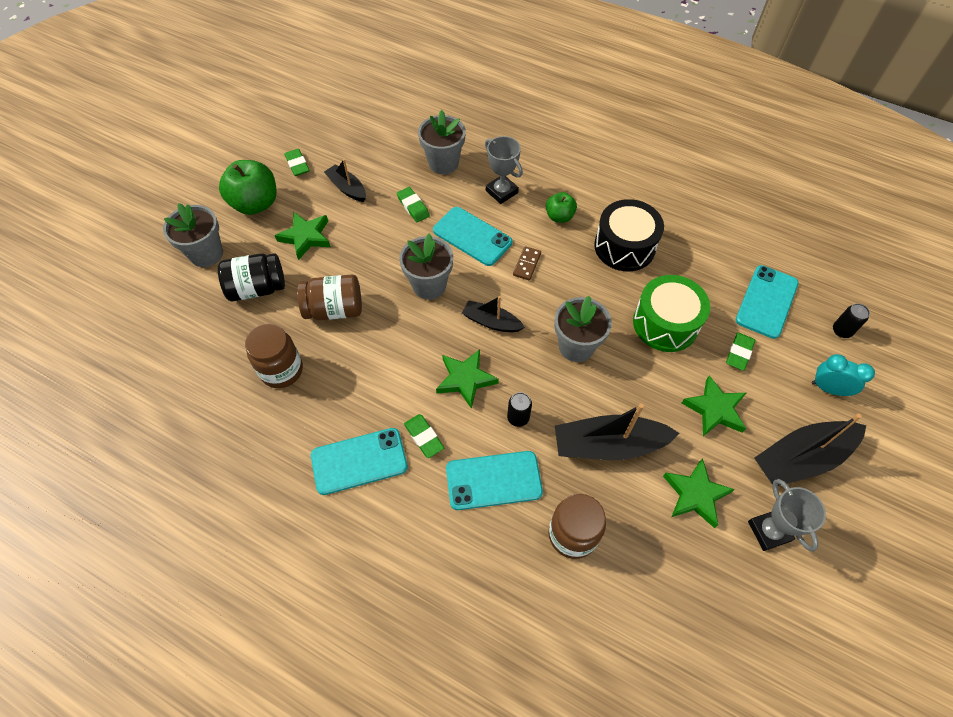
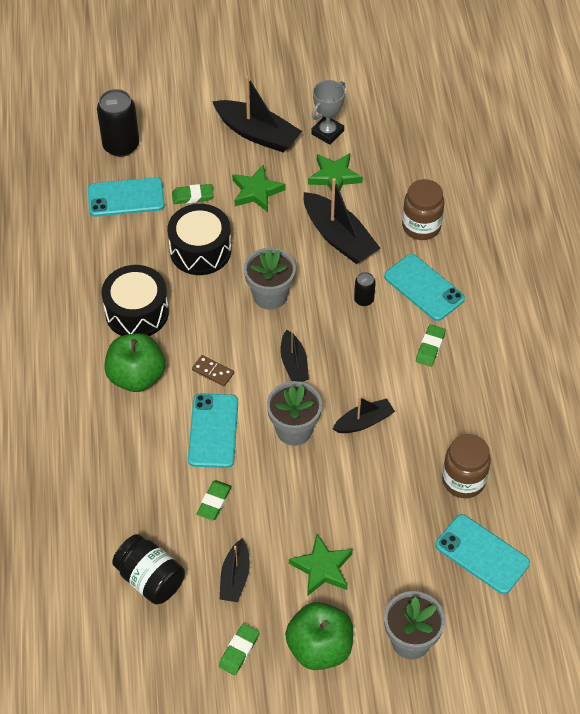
camera: 125 degrees left, 5 degrees down
(257, 288) = (408, 563): black jar -> black jar (150, 579)
(334, 309) = (377, 485): brown jar -> none
(359, 461) = (484, 375): turquoise phone -> turquoise phone (482, 554)
(395, 336) = (364, 421): none -> black boat
(443, 163) = (136, 513): grey flower pot -> none
(465, 379) = (361, 350): green star -> none
(501, 192) = (139, 439): grey trophy -> none
(527, 264) = (213, 371): brown domino -> brown domino turned 45 degrees clockwise
(559, 216) = (136, 377): green apple -> green apple, size x1.78
(665, 323) = (200, 250): green drum -> black drum
(828, 388) = (184, 137): turquoise clock -> none
(841, 331) = (121, 146): black can -> black can, size x1.98

